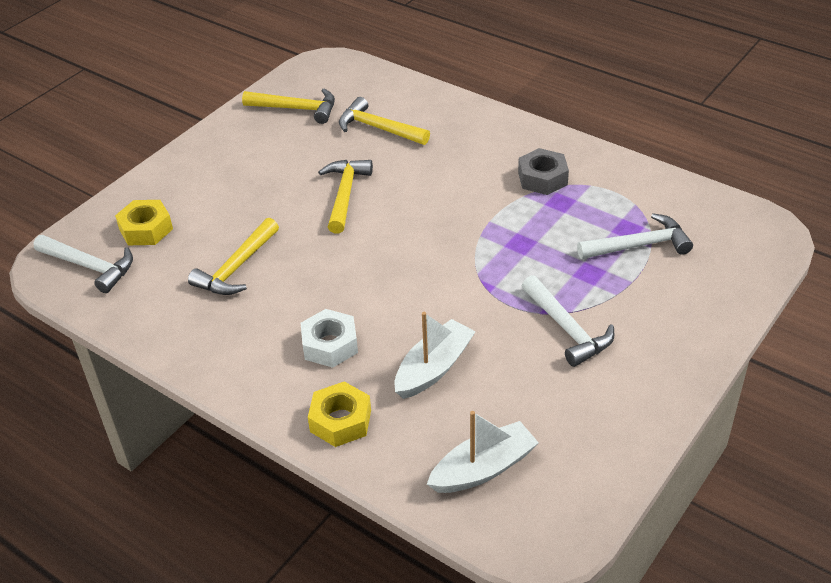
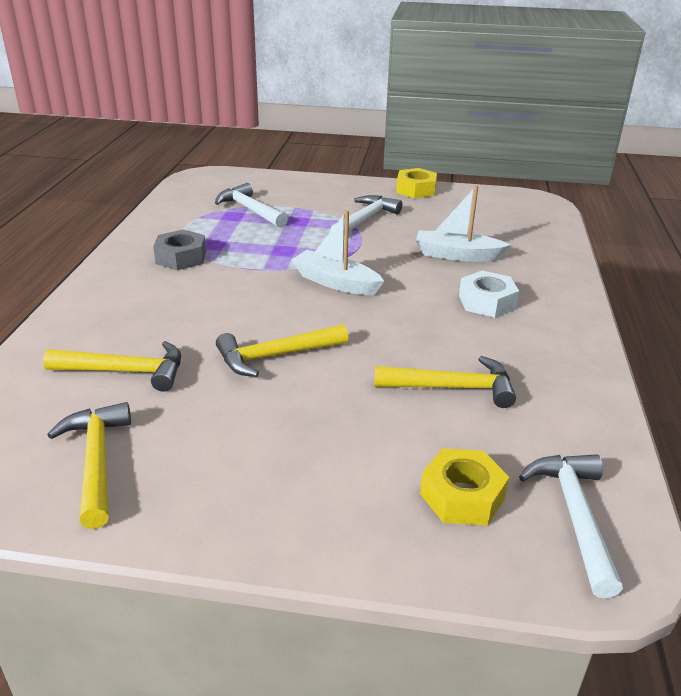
camera: 120 degrees left, 10 degrees down
(340, 421) = (549, 276): yellow nut -> yellow nut (416, 190)
(378, 128) = (126, 371): yellow hammer -> yellow hammer turned 90 degrees counterclockwise
(483, 469) = (516, 223): white boat -> white boat (336, 282)

